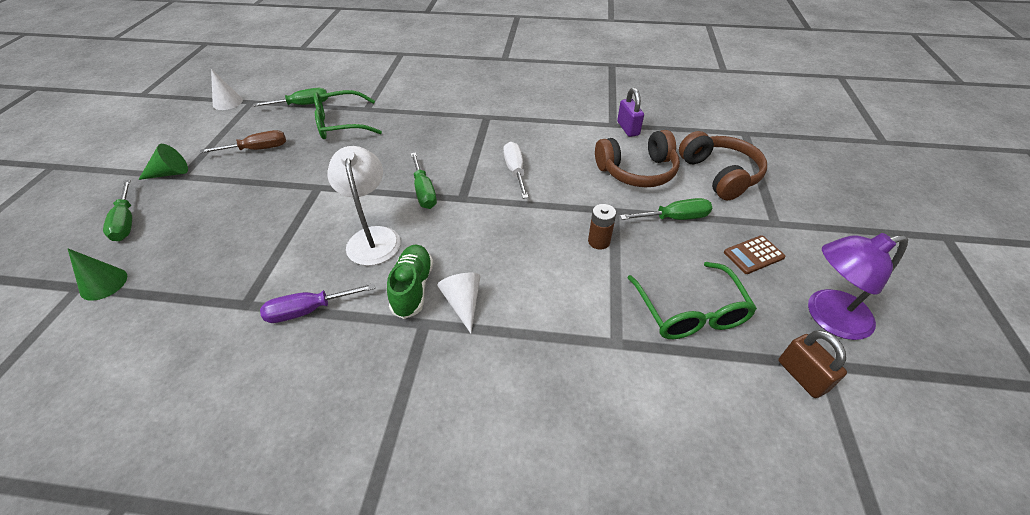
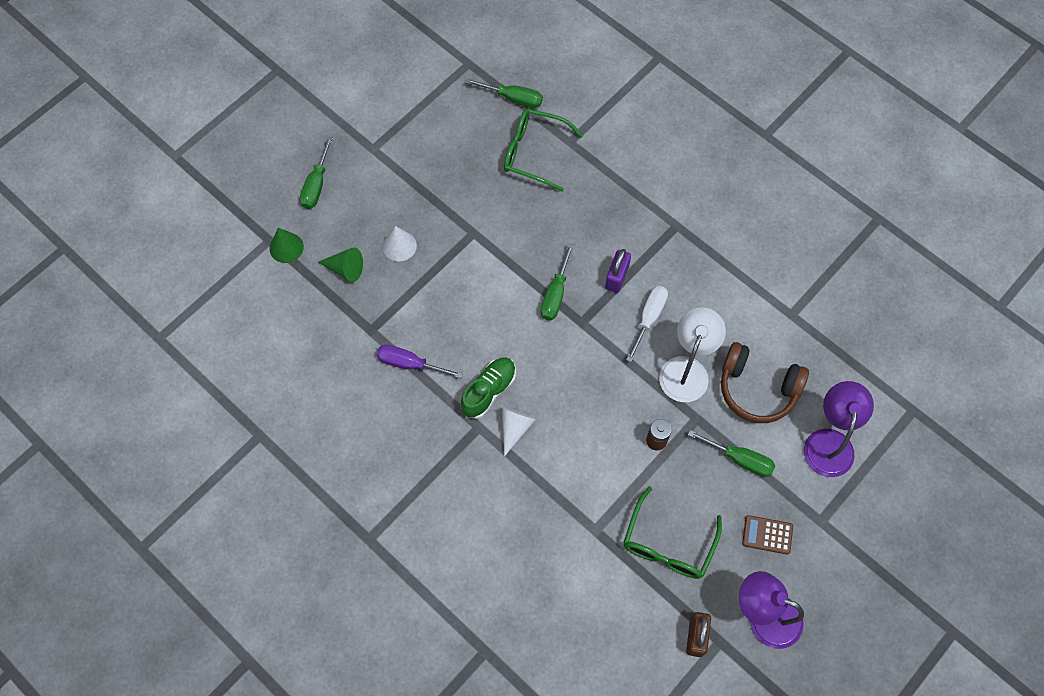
camera: 35 degrees right, 20 degrees up
(170, 173) = (364, 139): green cone -> green cone (345, 269)
(227, 102) = (447, 51): white cone -> white cone (399, 246)
(257, 149) = (445, 148): brown screwdriver -> none
(373, 237) = (487, 321): white lamp -> white lamp (687, 369)
(628, 128) = (800, 330): purple padlock -> purple padlock (617, 277)
(719, 174) = (829, 442): brown headphones -> purple lamp

